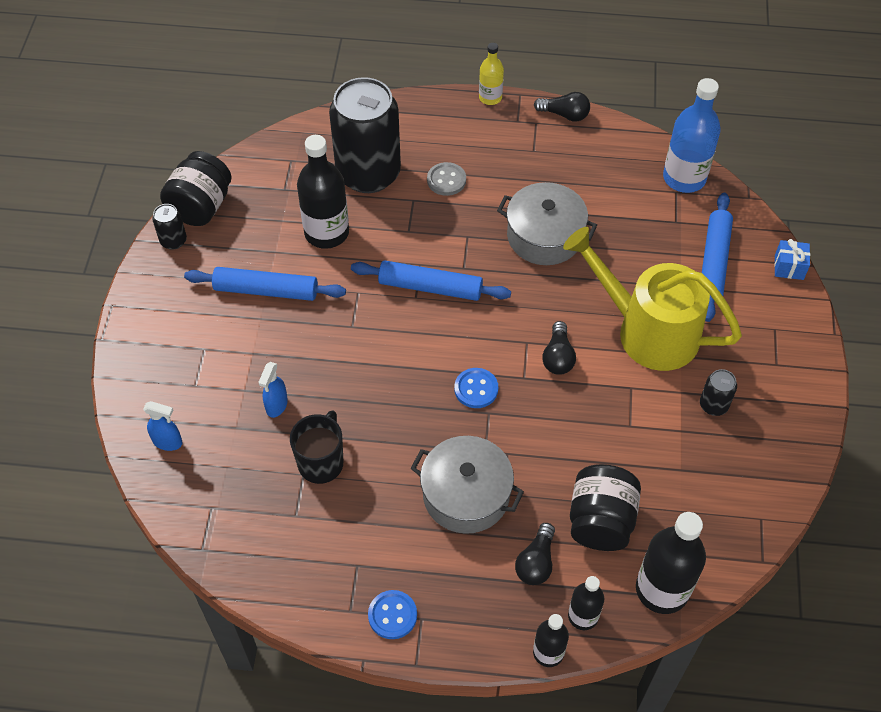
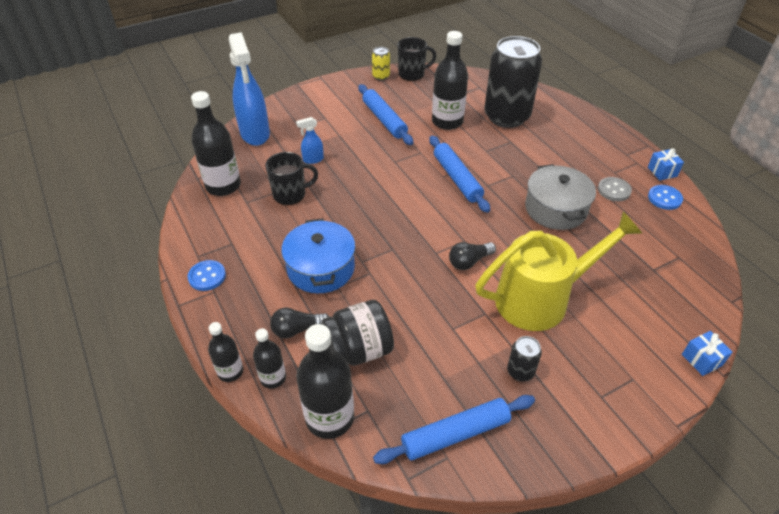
camera: 55 degrees right, 10 degrees down
(168, 442) = (255, 134): blue spray bottle -> blue spray bottle, size x2.22
(173, 241) = (381, 76): black can -> yellow can
(201, 206) = (412, 74): black jar -> black mug
(243, 527) = (223, 186): none -> black bottle
(446, 180) = (542, 147): grey button -> grey button (614, 190)
(466, 495) = (321, 268): grey pot -> blue pot
(476, 389) = (404, 234): blue button -> blue button (664, 198)
(490, 97) = (627, 135): yellow bottle -> none
(564, 114) = (662, 172): black light bulb -> blue gift
(646, 330) = (542, 298): yellow watering can -> yellow watering can turned 75 degrees clockwise
(684, 178) = (696, 255): blue bottle -> none
(713, 262) = (646, 309): blue rolling pin -> blue rolling pin (455, 434)

